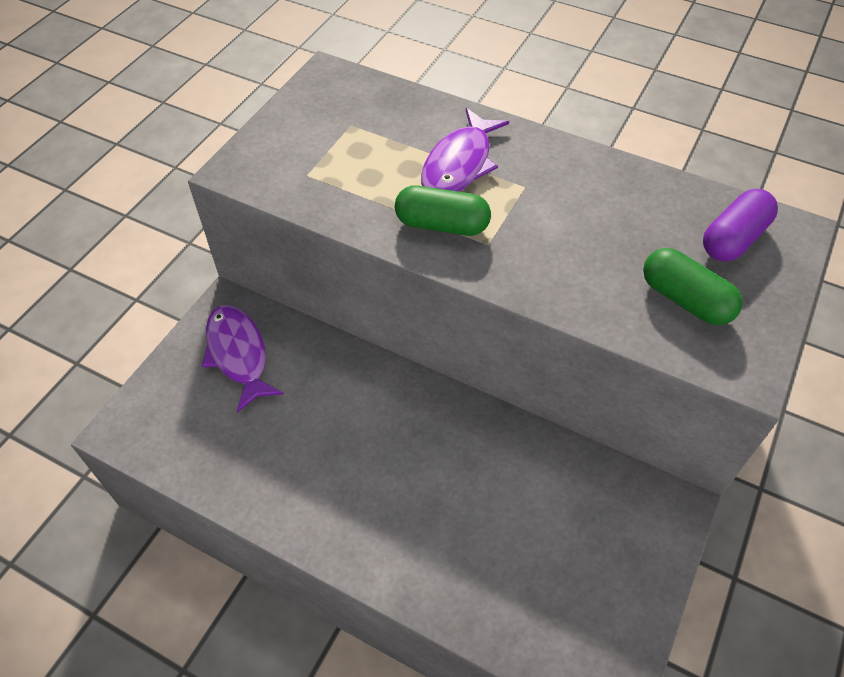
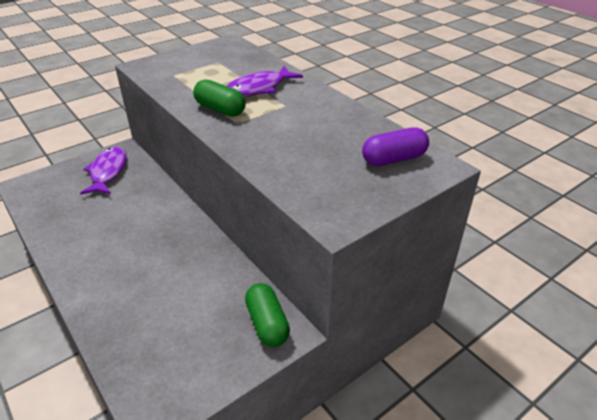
camera: 25 degrees right, 15 degrees down
(685, 300) = (330, 177): green capsule -> green capsule (267, 323)

